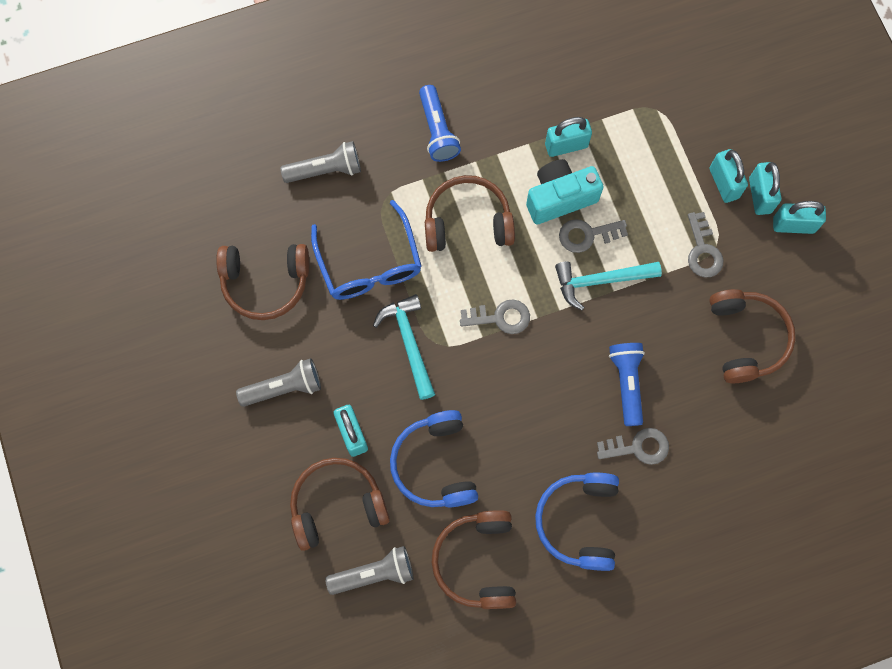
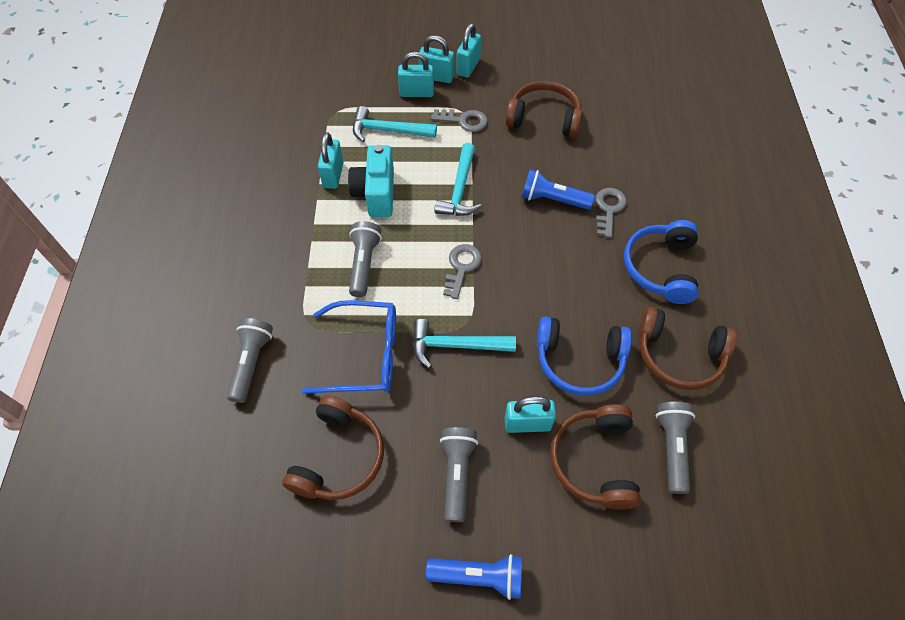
camera: 70 degrees left, 15 degrees down
(437, 130) = (267, 260): blue flashlight -> blue flashlight (479, 576)
(467, 222) = (364, 264): brown headphones -> grey flashlight
(579, 521) = (661, 268): blue headphones -> blue headphones turned 75 degrees clockwise
(587, 235) = (417, 186): grey key -> none
(652, 175) = (388, 131): none -> turquoise hammer

